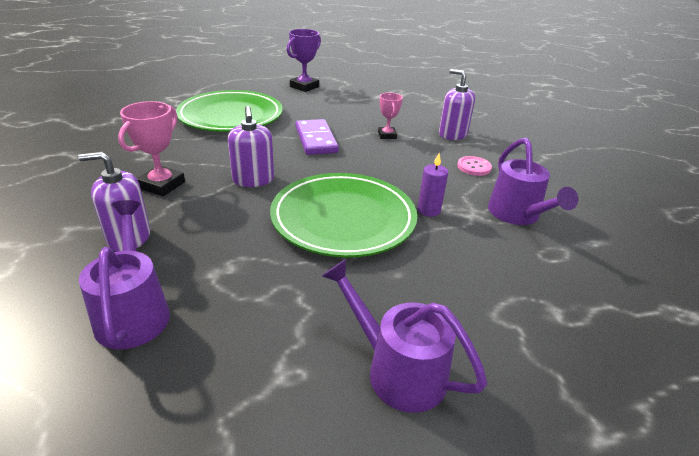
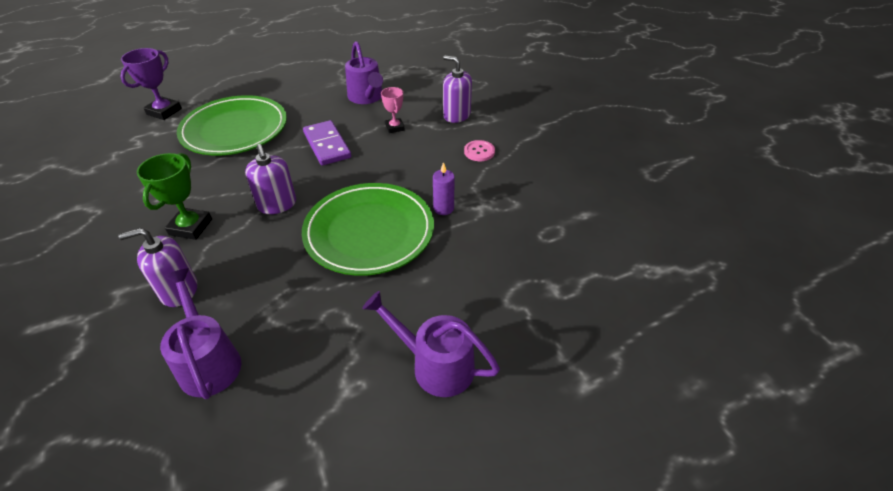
camera: 10 degrees left, 10 degrees up
(162, 185) = (190, 227): pink trophy -> green trophy
(304, 87) = (301, 77): purple trophy -> purple trophy (164, 111)
(517, 215) = (520, 199): purple watering can -> purple watering can (367, 97)

